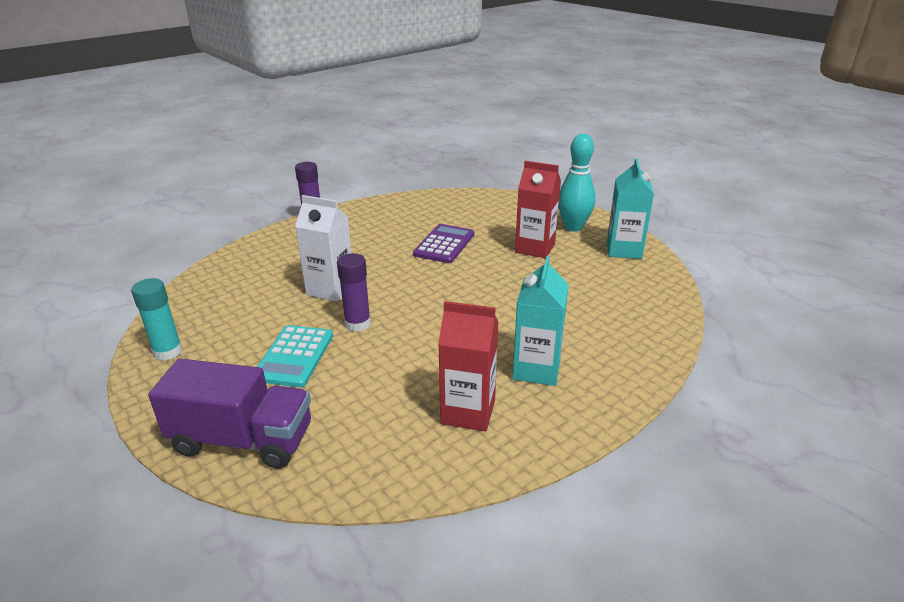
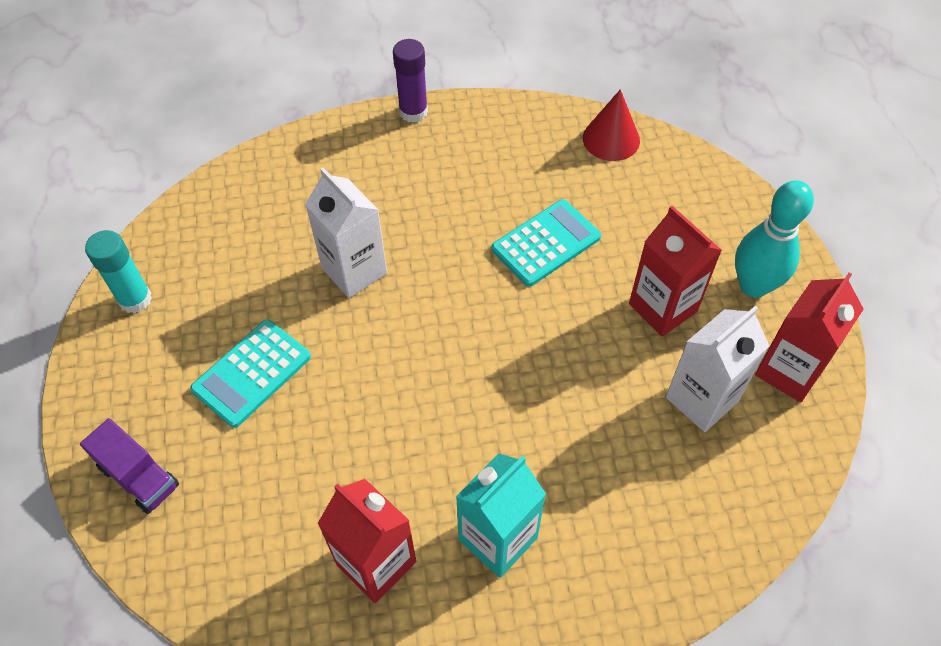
camera: 30 degrees right, 25 degrees up
(243, 440) = (139, 477): purple truck -> purple truck, size x0.59
(357, 324) = (348, 351): purple glue stick -> none
(443, 199) = (611, 139): none -> red cone
(444, 244) = (546, 243): purple calculator -> turquoise calculator
(591, 274) = (701, 399): none -> white carton
(624, 250) = (789, 371): turquoise carton -> red carton

